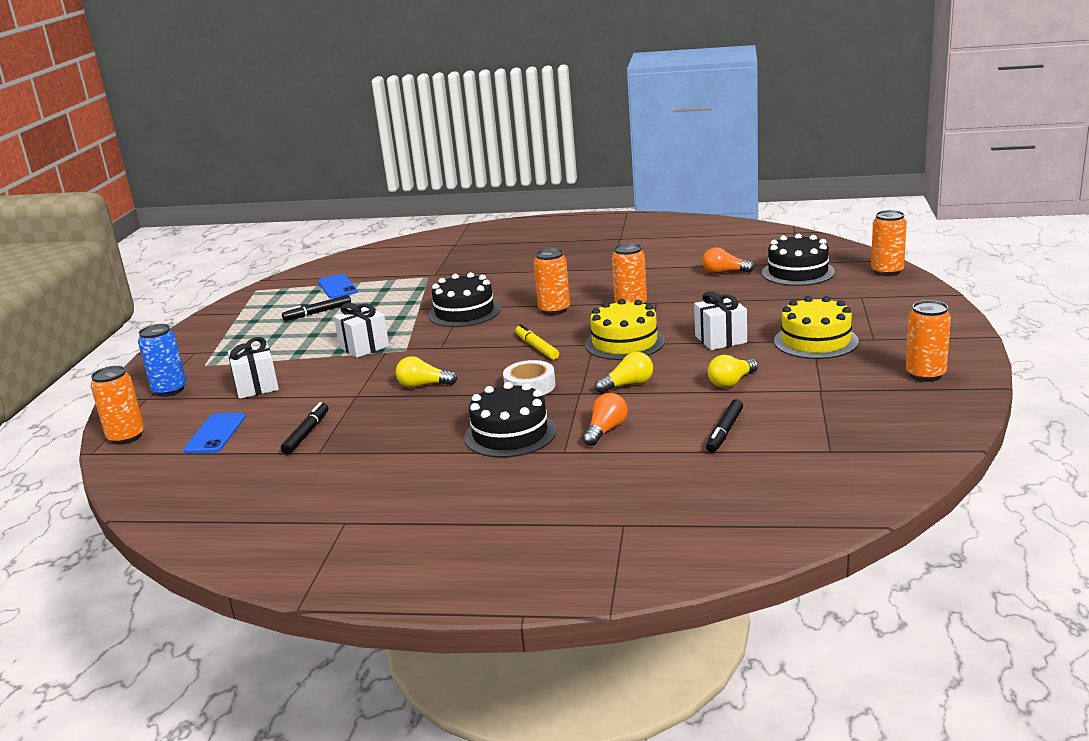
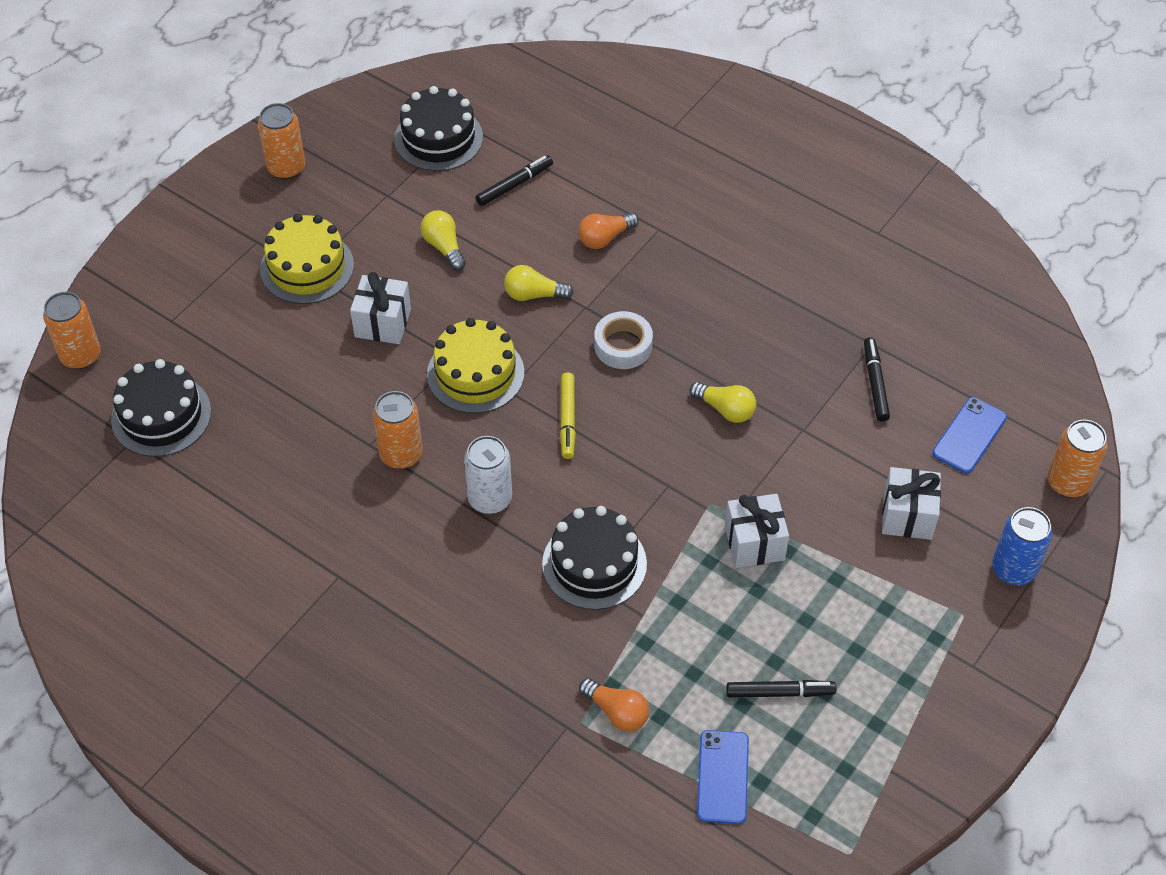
camera: 155 degrees left, 30 degrees up
(306, 433) = (875, 383): black marker -> black marker turned 135 degrees clockwise
(510, 434) = (687, 277): black cake -> black cake (438, 138)
(554, 310) = (490, 499): orange can -> white can
(724, 272) = (231, 470): orange light bulb -> orange light bulb (617, 712)
(731, 382) = (444, 247): yellow light bulb -> yellow light bulb turned 105 degrees counterclockwise

